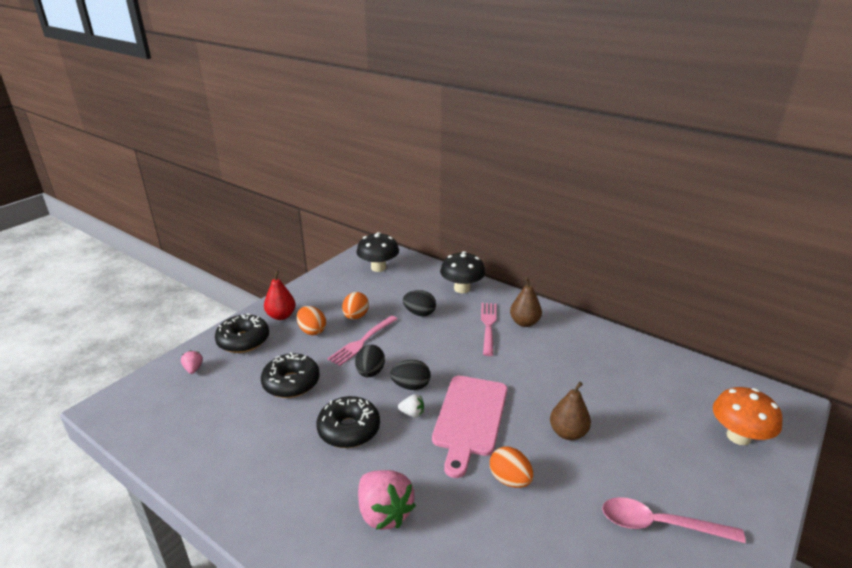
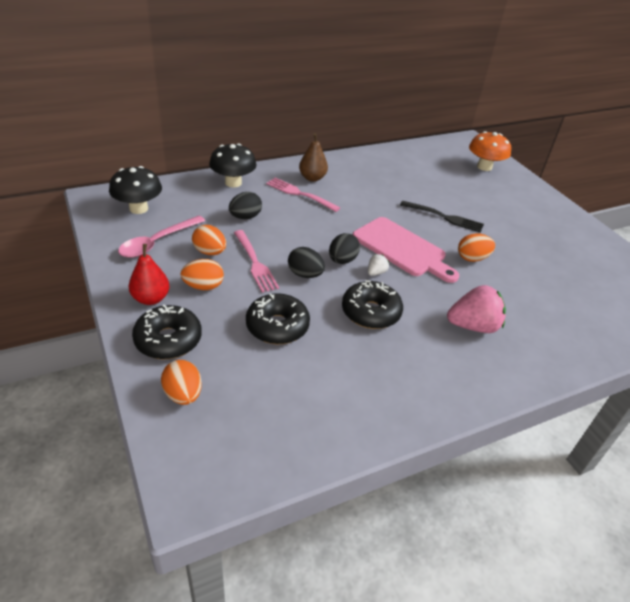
camera: 65 degrees left, 10 degrees up
(193, 369) = (183, 394): pink strawberry -> orange egg
(568, 433) = (444, 217): brown pear -> black fork
(659, 524) = (534, 224): pink spoon -> pink spoon (157, 242)

